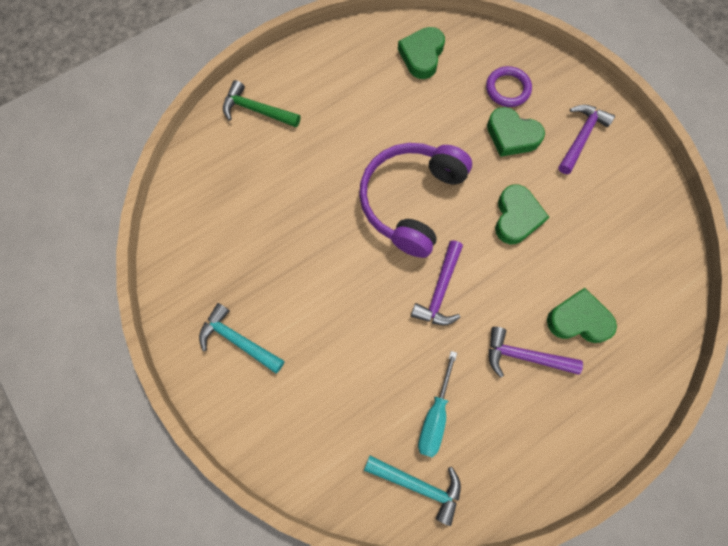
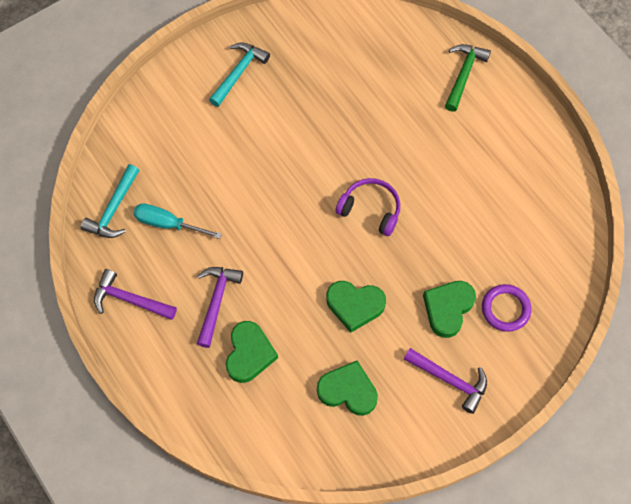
camera: 90 degrees right, 5 degrees down
(411, 201) = (370, 209): purple headphones -> purple headphones, size x0.57
(422, 55) = (541, 224): green heart -> green heart (348, 390)
(440, 290) = (280, 232): purple hammer -> purple hammer (130, 300)

